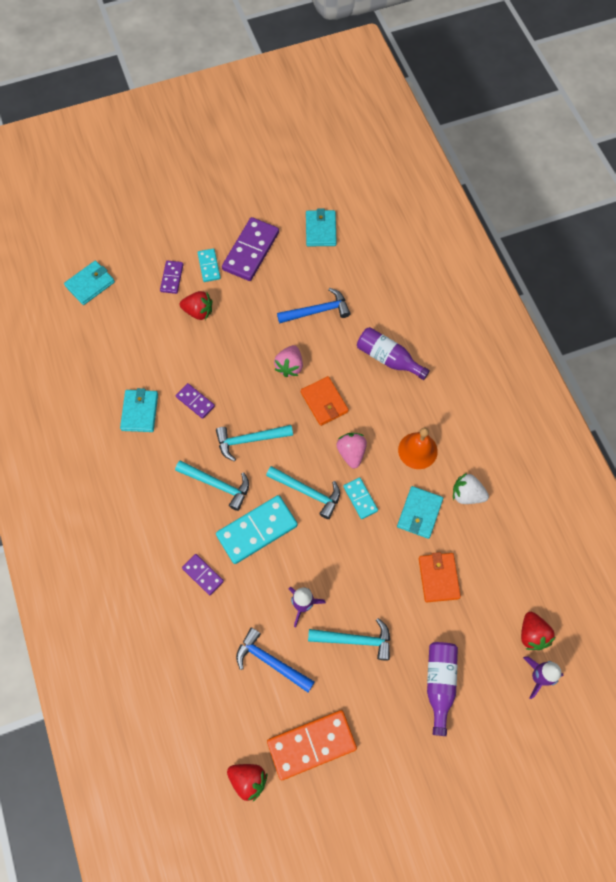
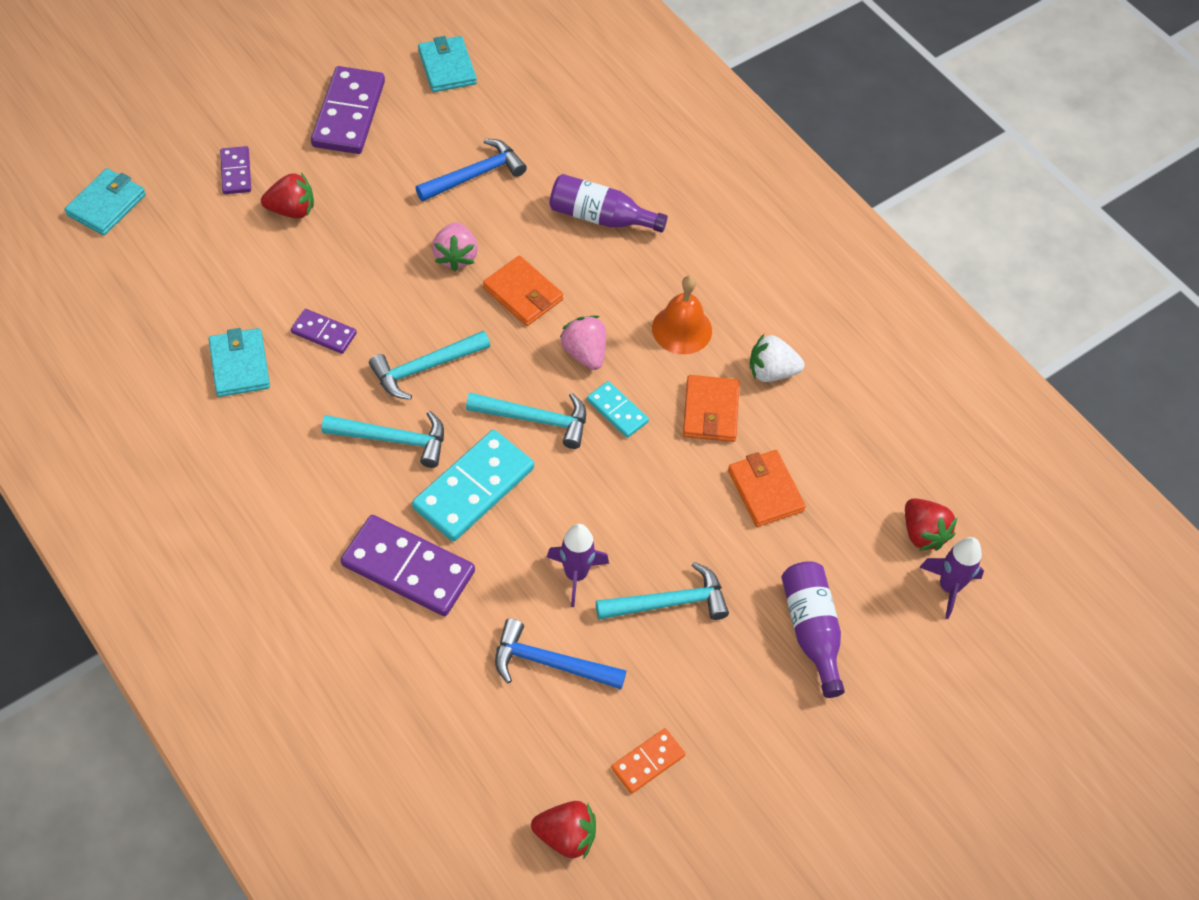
camera: 20 degrees left, 10 degrees down
(203, 575) = (408, 568): purple domino -> purple domino, size x1.88
(209, 266) = (289, 146): turquoise domino -> none
(311, 744) = (648, 762): orange domino -> orange domino, size x0.53
(419, 513) = (710, 411): turquoise wallet -> orange wallet

